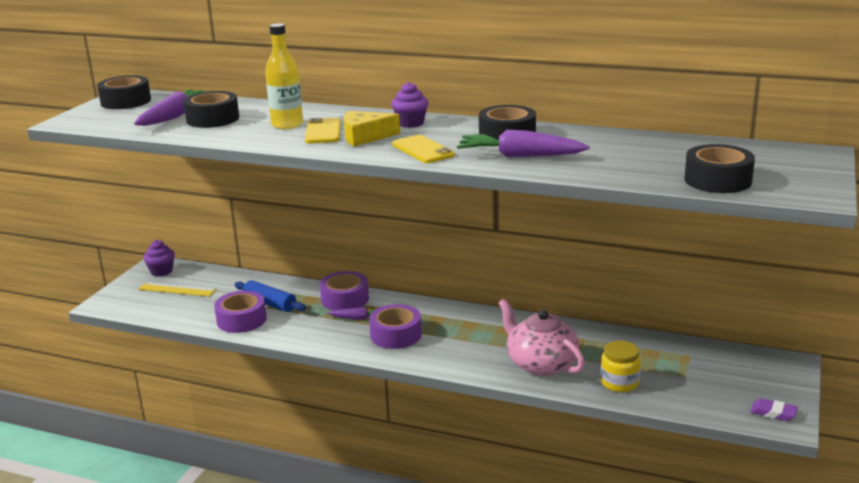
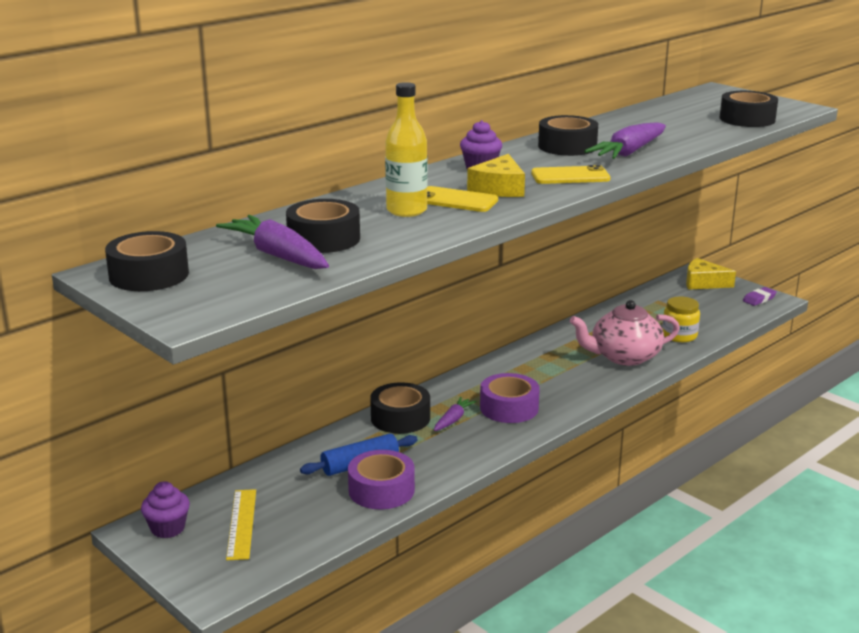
camera: 65 degrees left, 0 degrees up
(177, 289) = (241, 524): yellow ruler -> yellow ruler turned 45 degrees counterclockwise
(345, 299) = (400, 418): purple tape -> black tape
(769, 371) = (703, 283): none -> yellow cheese

